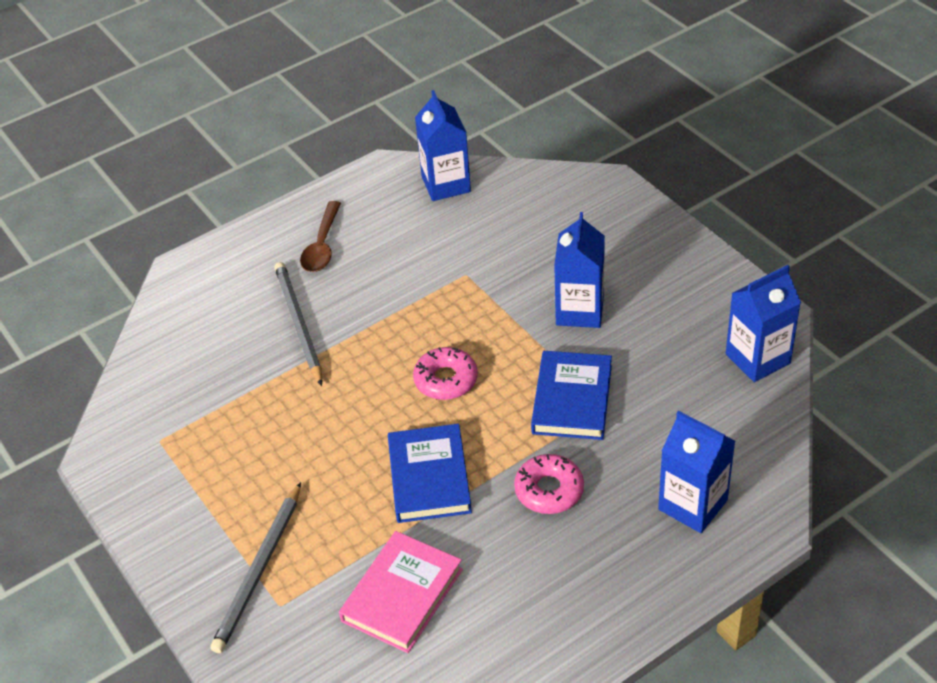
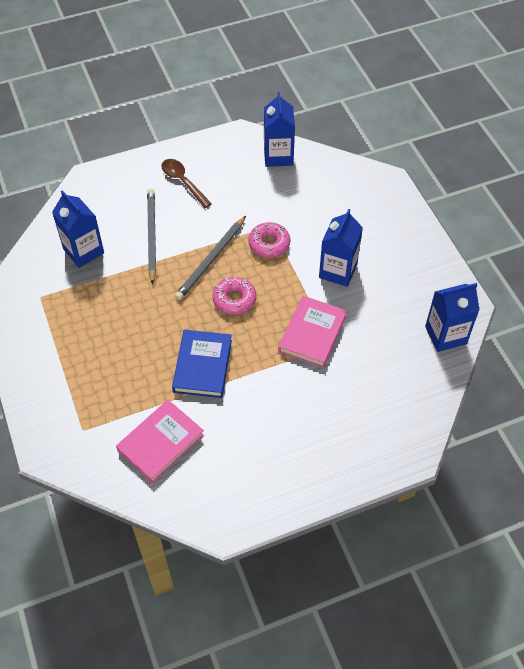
camera: 10 degrees right, 10 degrees up
(259, 570) = (77, 403): grey pencil -> grey pencil (211, 260)
(322, 245) = (183, 182): brown spoon -> brown spoon turned 120 degrees clockwise
(549, 490) = (277, 395): pink donut -> pink donut (269, 244)
(572, 399) = (312, 334): blue book -> pink book
(692, 505) = (367, 429): blue carton -> blue carton (83, 251)

